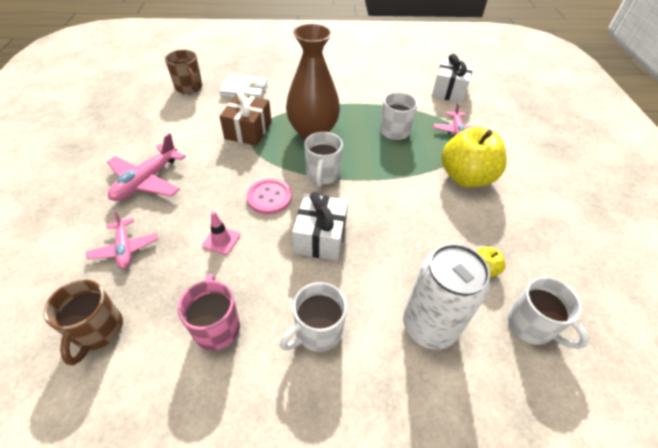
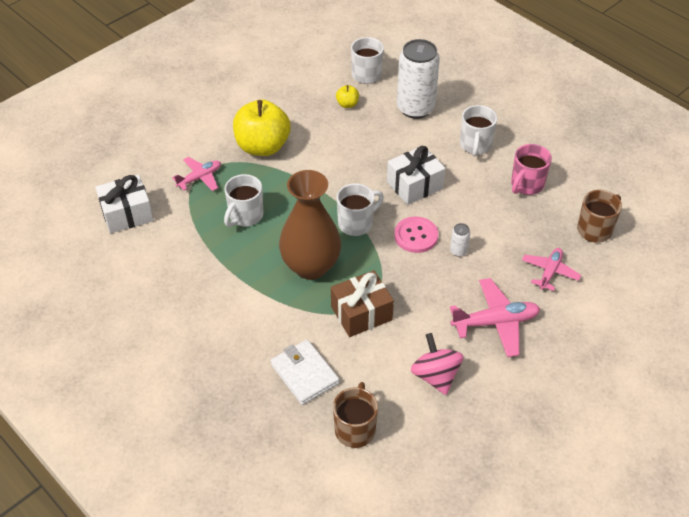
camera: 130 degrees left, 0 degrees up
(164, 130) = (435, 376): none -> pink spinning top
(221, 240) = (480, 230): pink traffic cone -> none
(223, 210) = (458, 251): none -> white can
(317, 332) = (475, 145): white mug -> white mug turned 90 degrees clockwise

